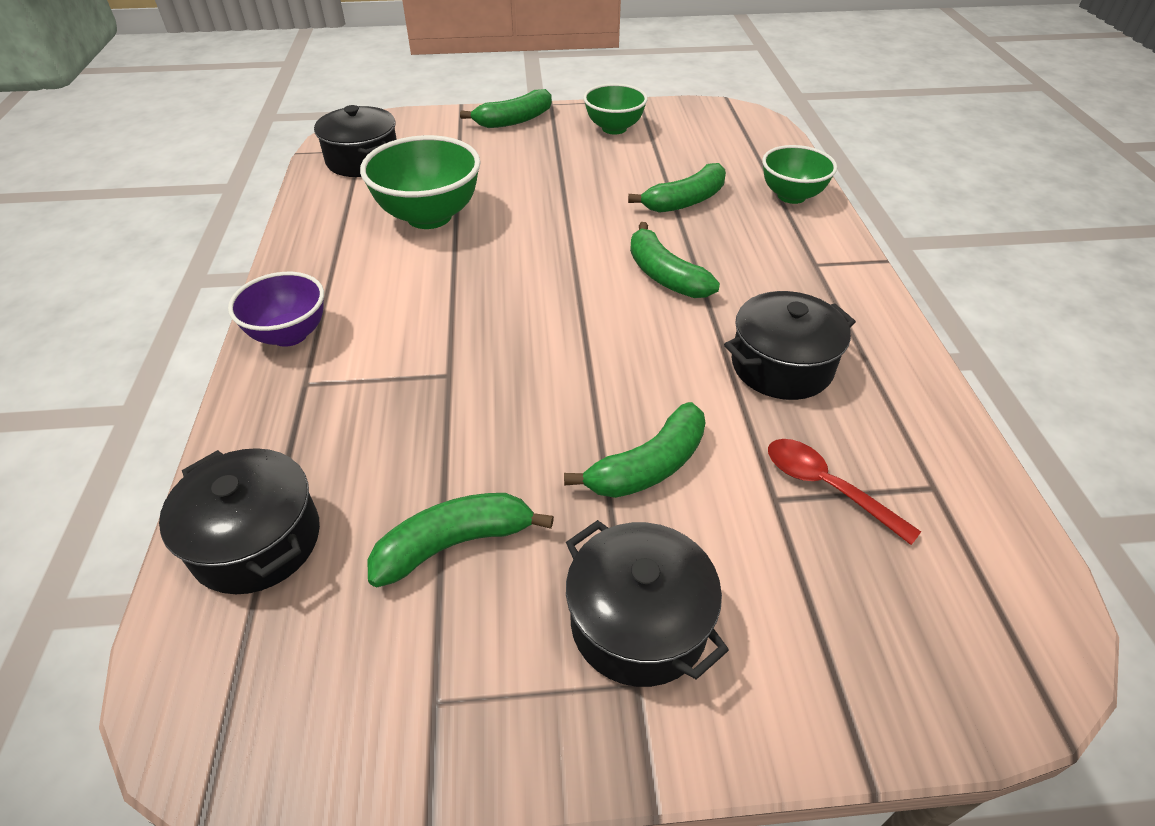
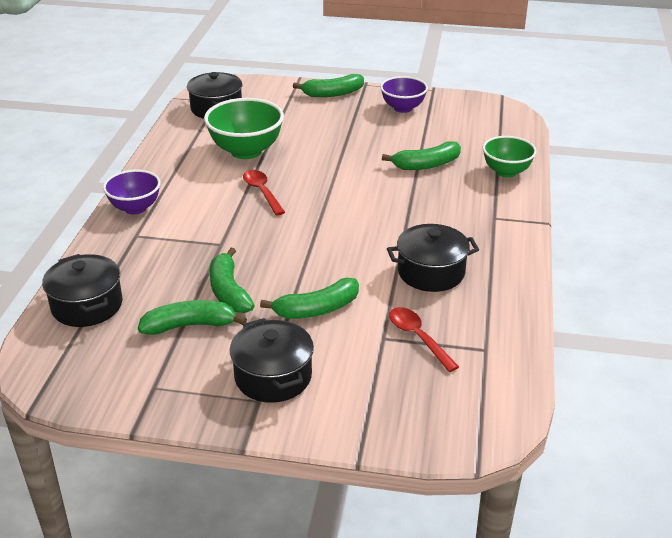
camera: 15 degrees right, 10 degrees down
(477, 276) = (262, 192): none -> red spoon
(614, 128) = (403, 108): green bowl -> purple bowl
(664, 275) = (385, 209): green banana -> green banana (228, 291)

